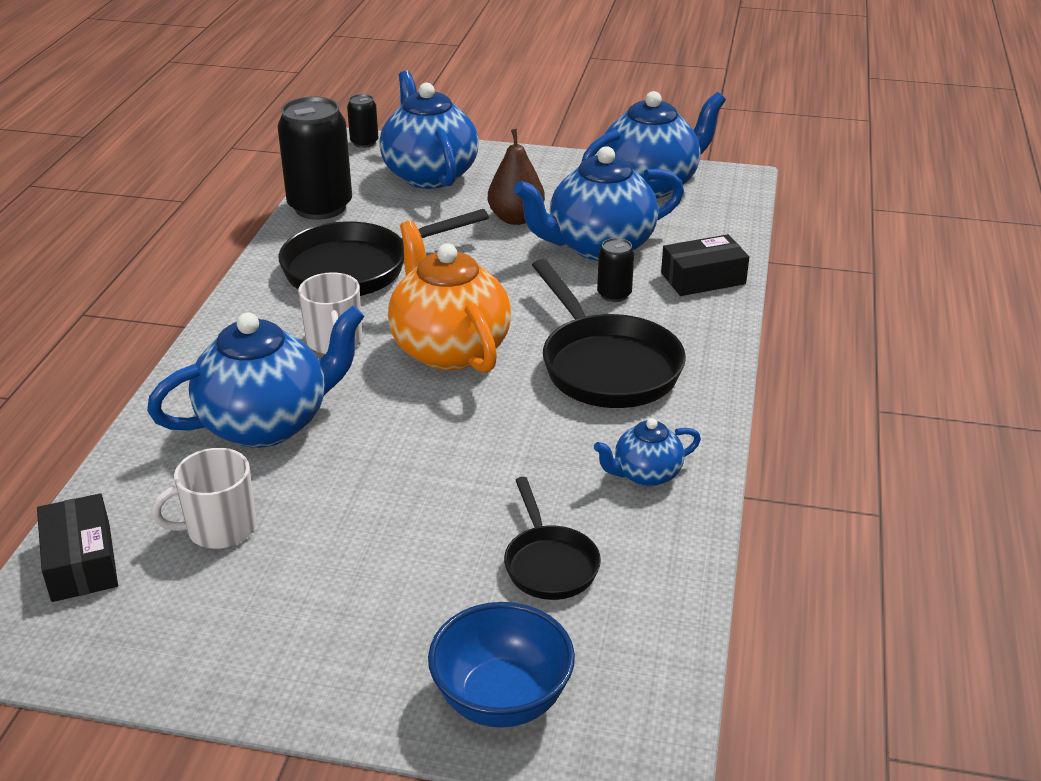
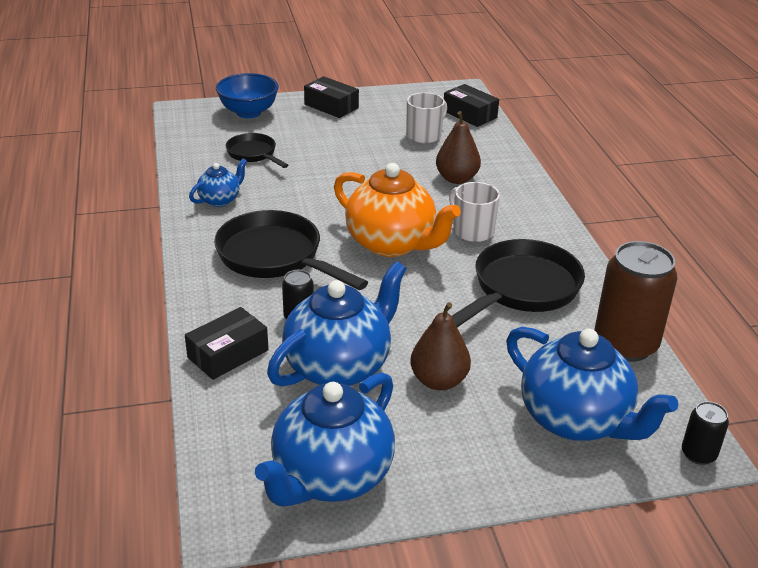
camera: 155 degrees right, 0 degrees up
(267, 423) = (456, 179): blue teapot -> brown pear
(316, 669) = (331, 106): none -> black box
(320, 207) = (625, 344): black can -> brown can

